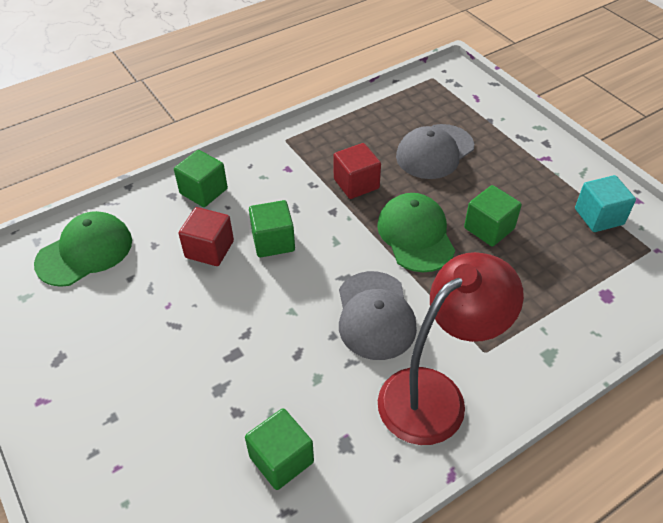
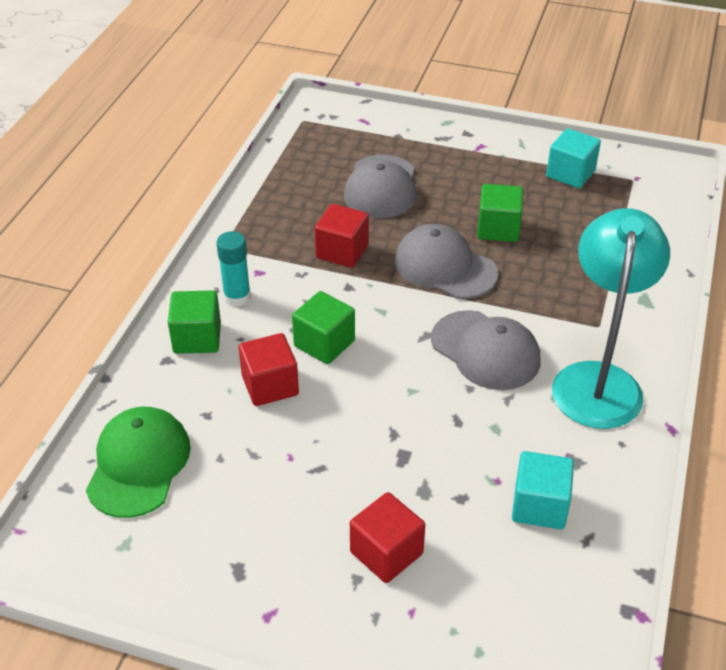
camera: 40 degrees left, 5 degrees down
(148, 414) = (386, 553): none -> red cube
(256, 178) = (237, 297): none -> turquoise glue stick
(281, 459) = (539, 506): green cube -> turquoise cube
(415, 235) = (445, 267): green cap -> grey cap
(435, 394) = (598, 380): red lamp -> turquoise lamp

